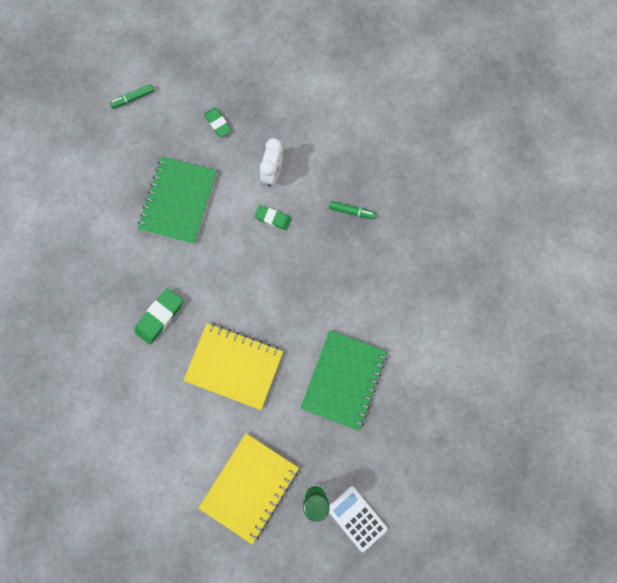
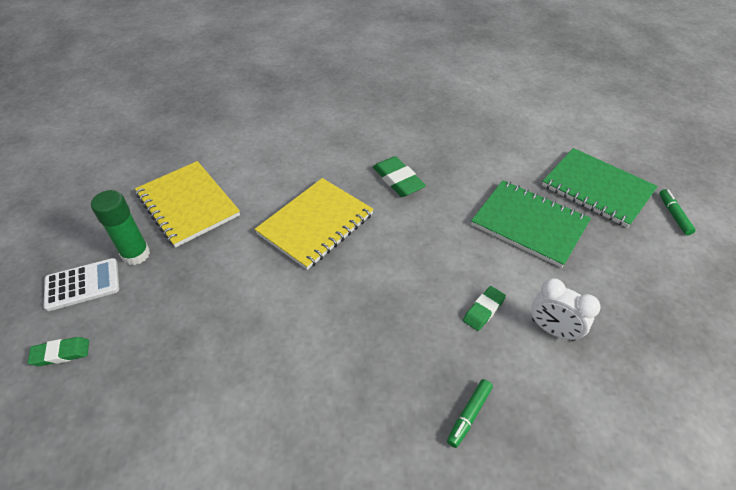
camera: 110 degrees right, 30 degrees down
(218, 123) = (635, 288): green eraser -> green eraser (61, 353)
(344, 380) = (238, 323): green notebook -> green notebook (597, 189)

